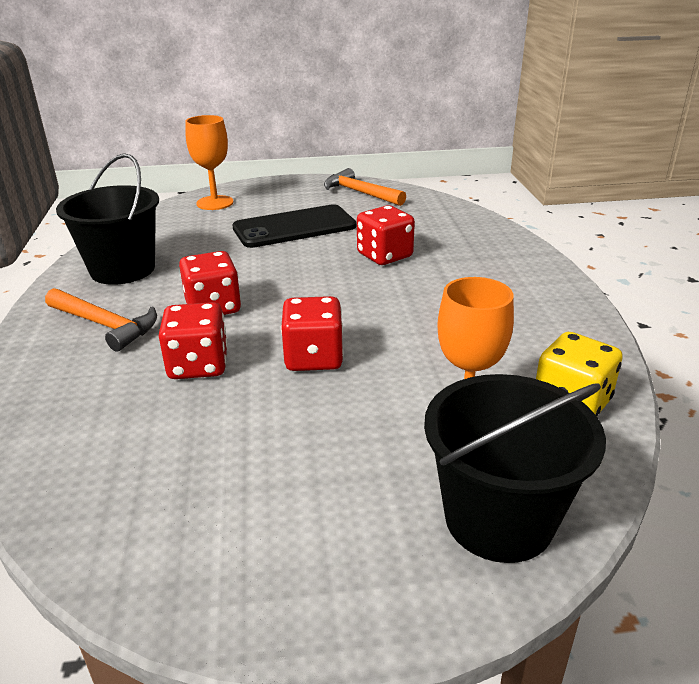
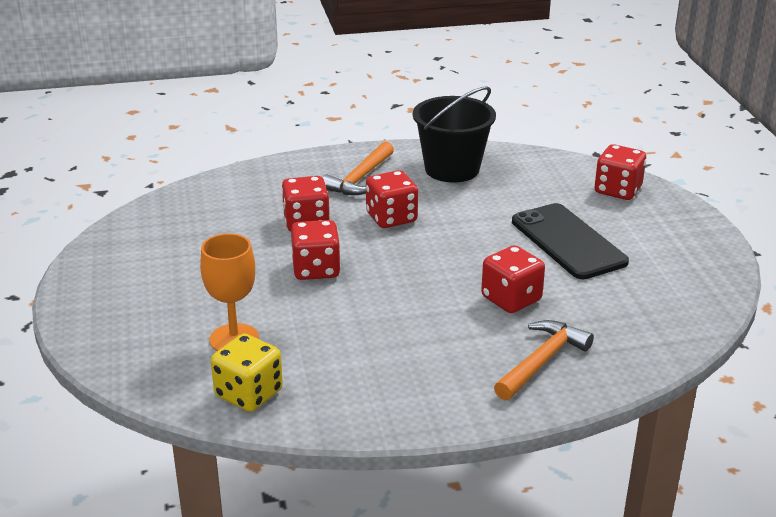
camera: 85 degrees right, 0 degrees up
(215, 203) = (617, 190): orange goblet -> red dice
(360, 193) = (690, 278): orange hammer -> orange hammer (541, 361)
(498, 519) = (130, 347): black bucket -> none

